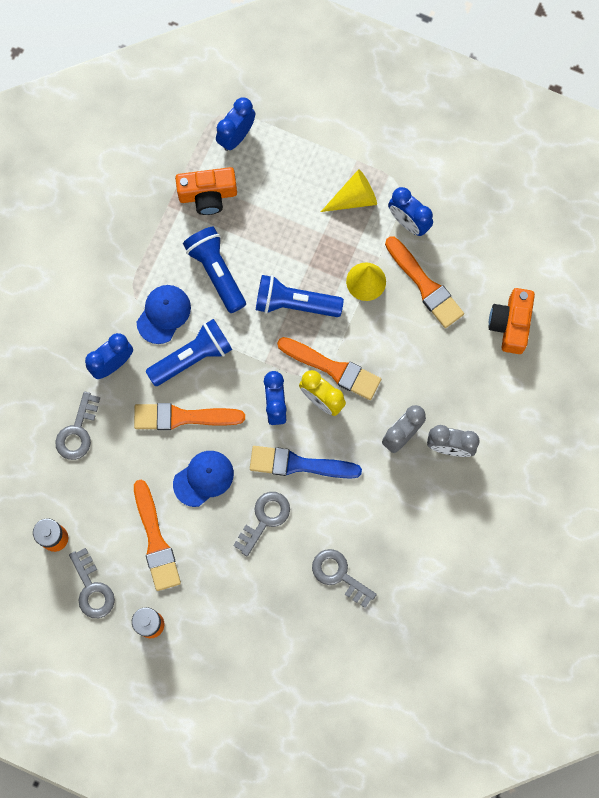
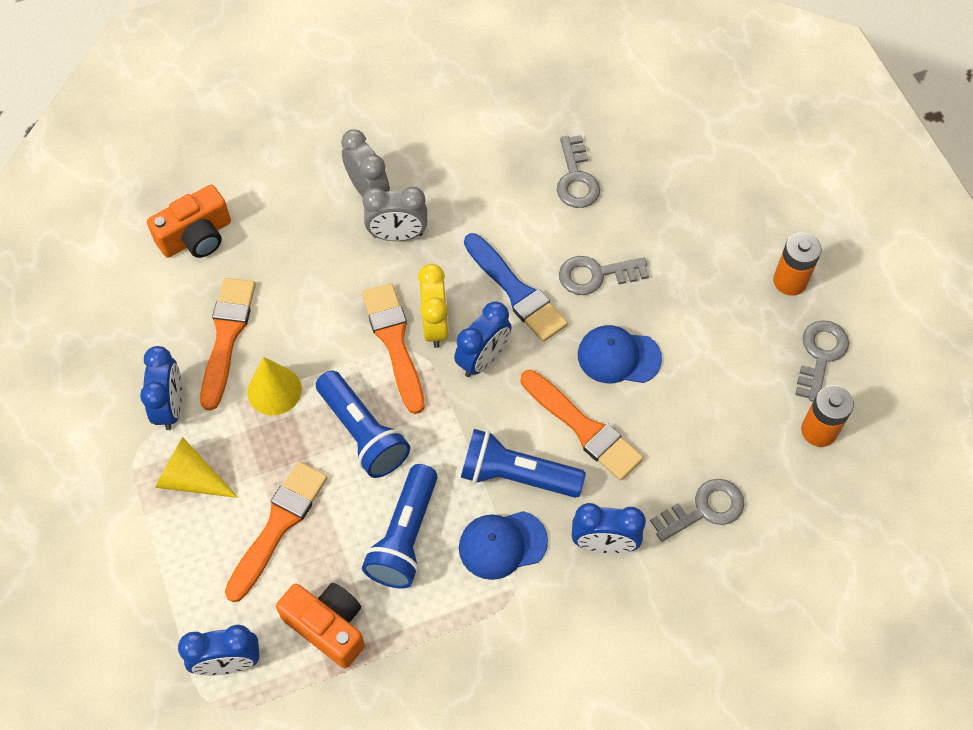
camera: 135 degrees left, 15 degrees down
(155, 540) = (718, 344): orange brush -> orange brush (278, 526)

